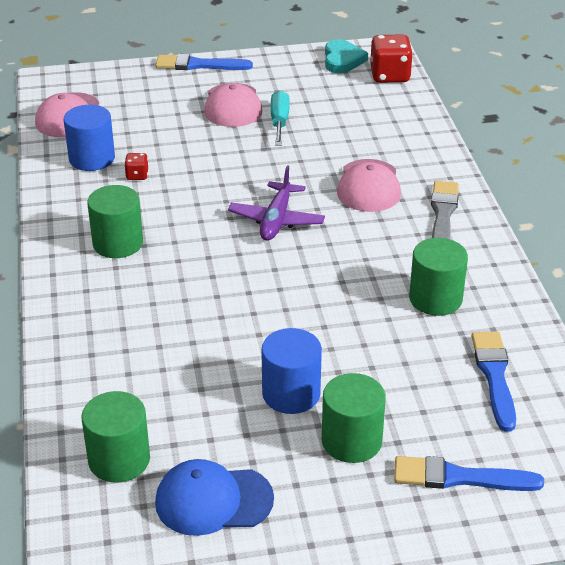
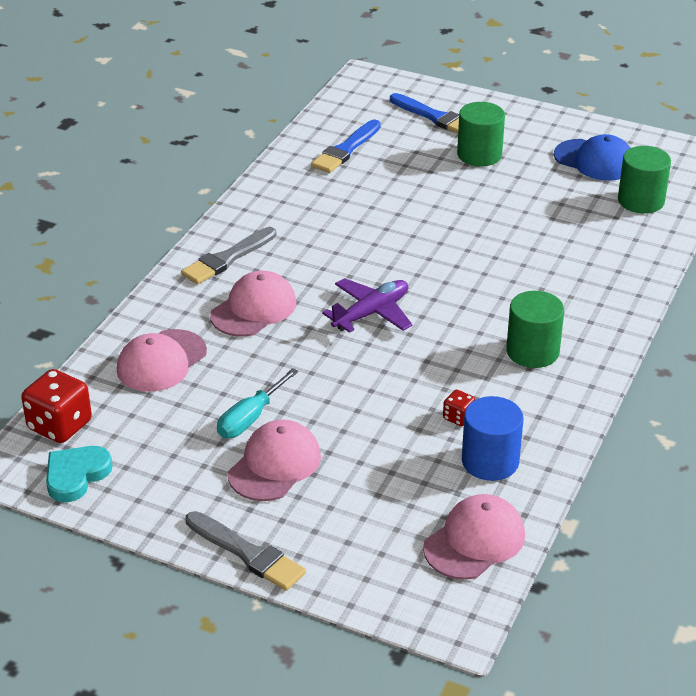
camera: 145 degrees left, 0 degrees up
(199, 65) = (247, 553): blue brush -> grey brush
(291, 394) = (492, 191): blue cylinder -> none
(383, 129) = (161, 361): none -> pink cap
(435, 299) = (321, 204): green cylinder -> none

